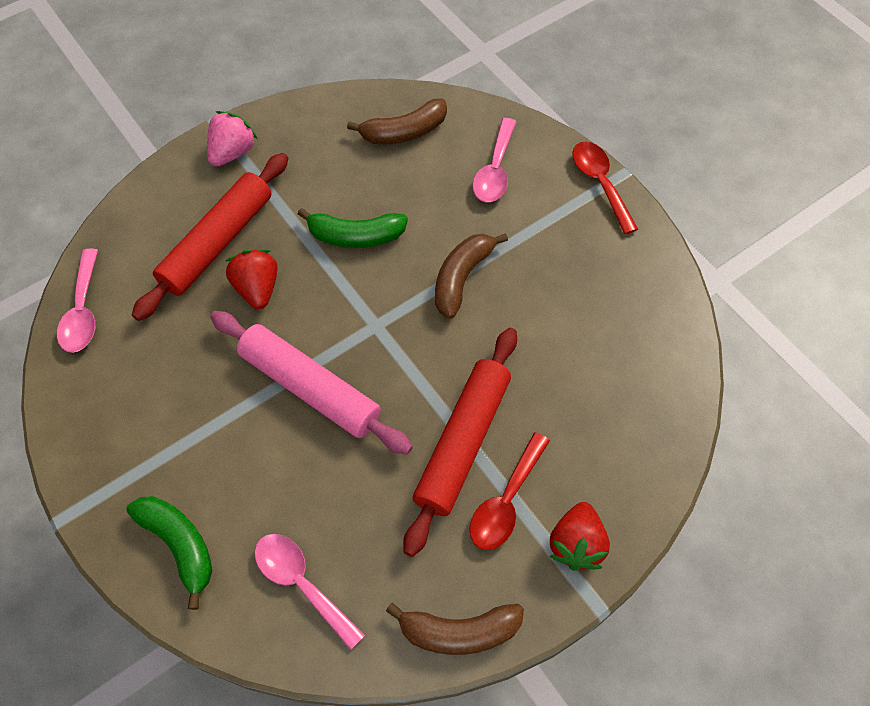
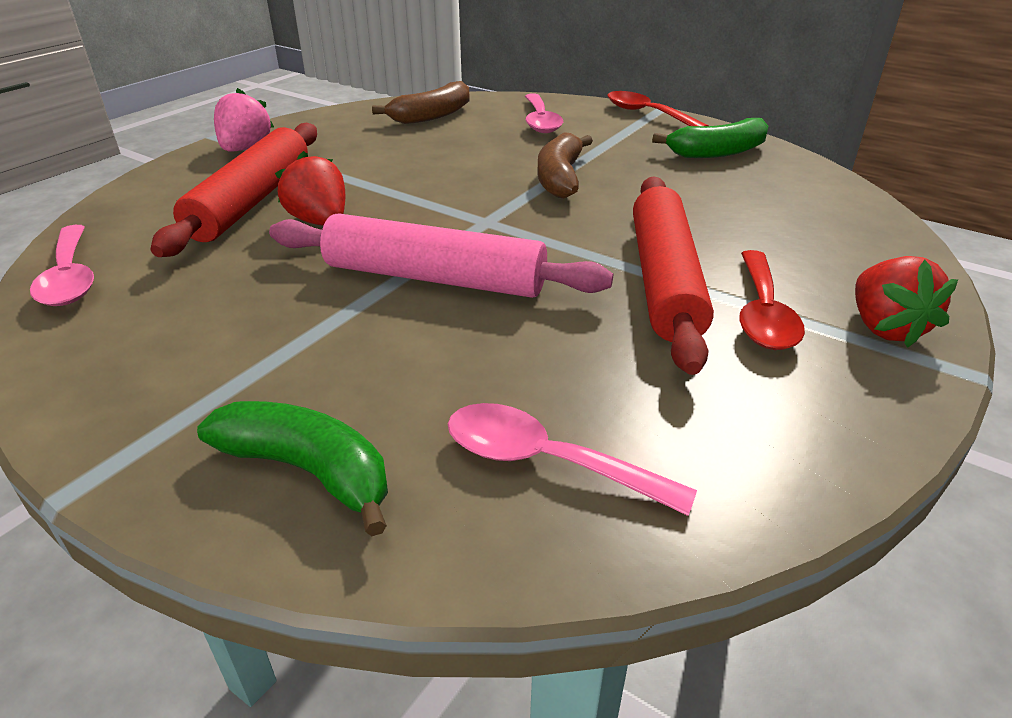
camera: 20 degrees left, 25 degrees down
(355, 236) = (420, 173): green banana -> green banana (717, 152)
(459, 632) = (828, 450): brown banana -> none

